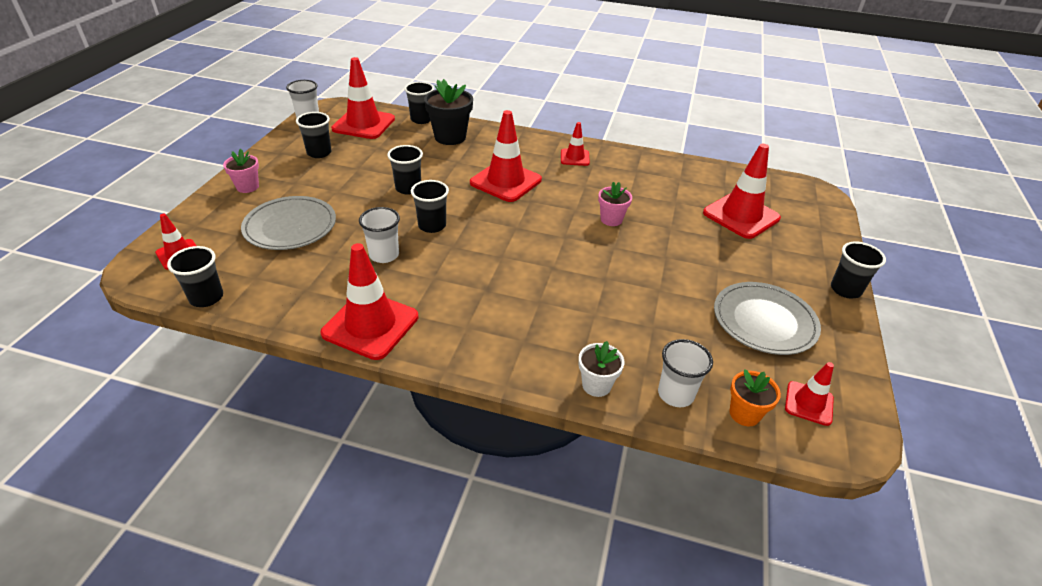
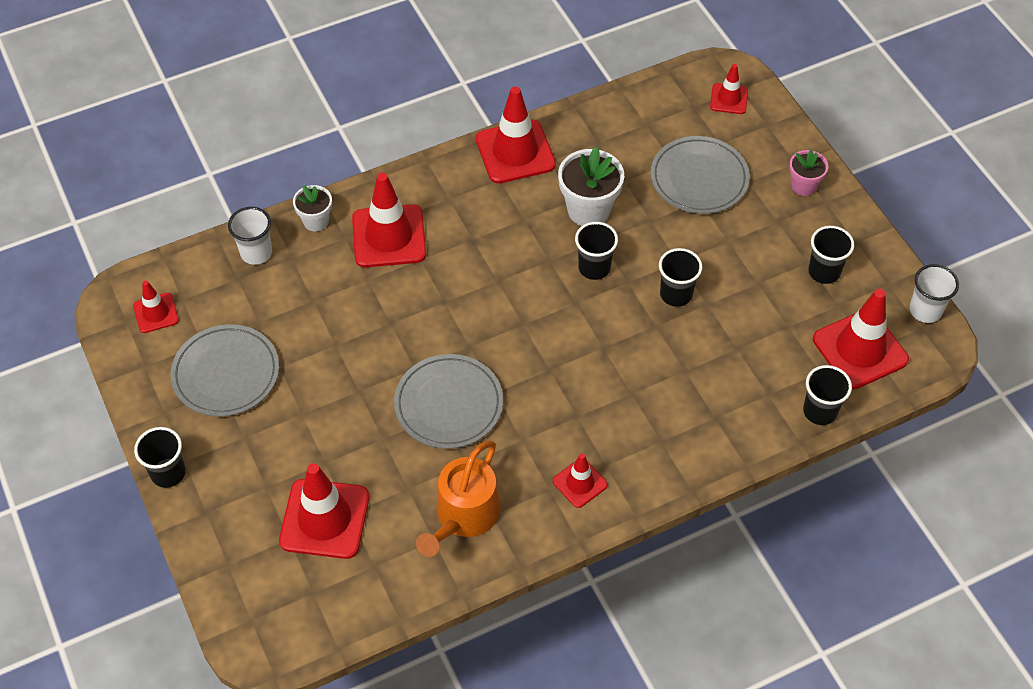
camera: 140 degrees right, 15 degrees up
(206, 297) = (650, 89): black cup -> none
(384, 255) = (588, 210): white cup -> white flower pot
(450, 137) = (747, 405): black flower pot -> none
(505, 181) = (603, 379): red traffic cone -> red traffic cone (389, 236)
(611, 219) = (448, 404): pink flower pot -> grey plate
(653, 178) = (464, 516): none -> orange watering can
(744, 414) = (199, 271): orange flower pot -> none

